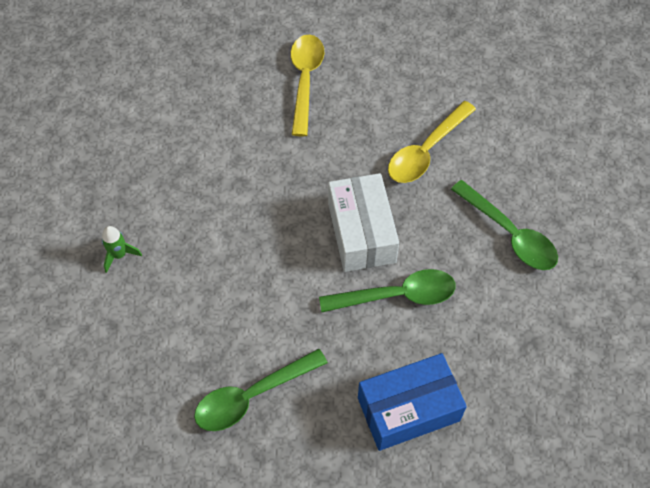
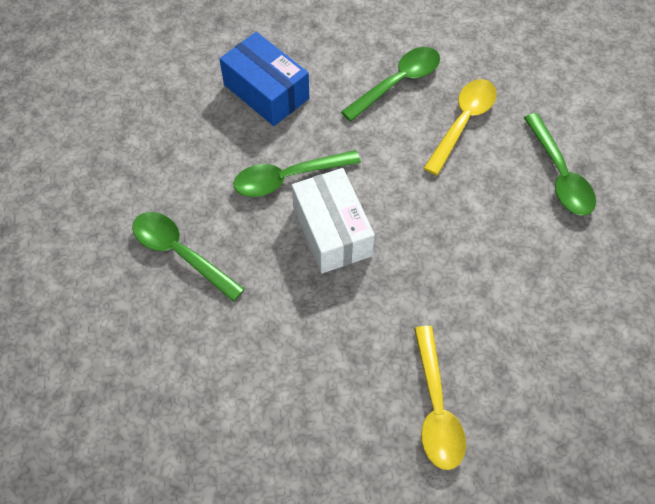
camera: 170 degrees right, 0 degrees up
(119, 255) = (559, 174): green rocket -> green spoon
(408, 409) = (266, 91): blue box -> blue box turned 75 degrees clockwise
(426, 151) = (276, 335): yellow spoon -> yellow spoon (463, 122)

